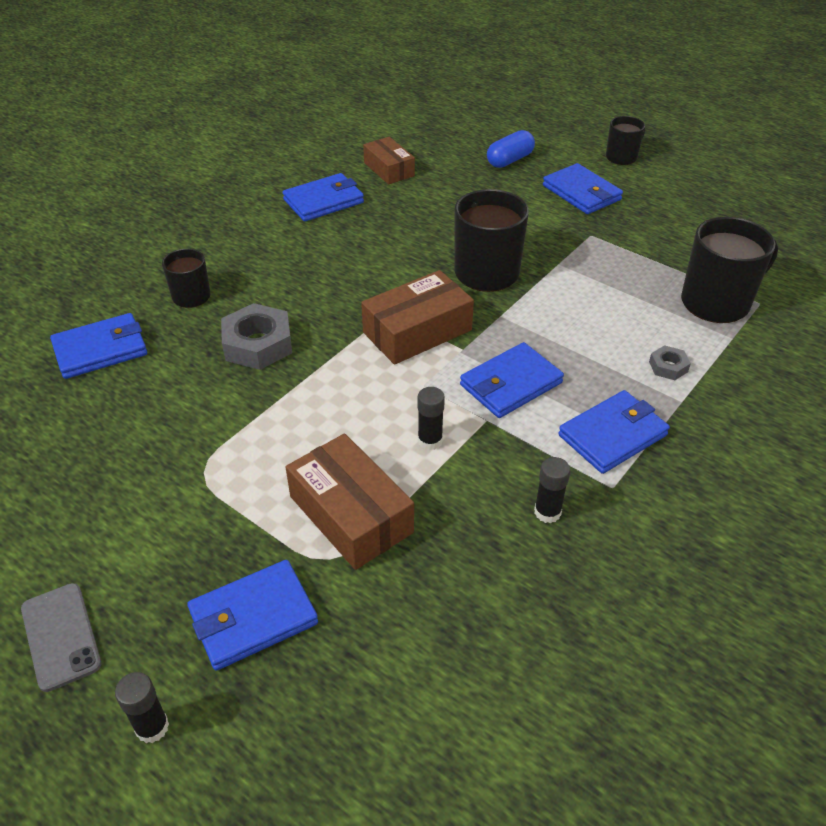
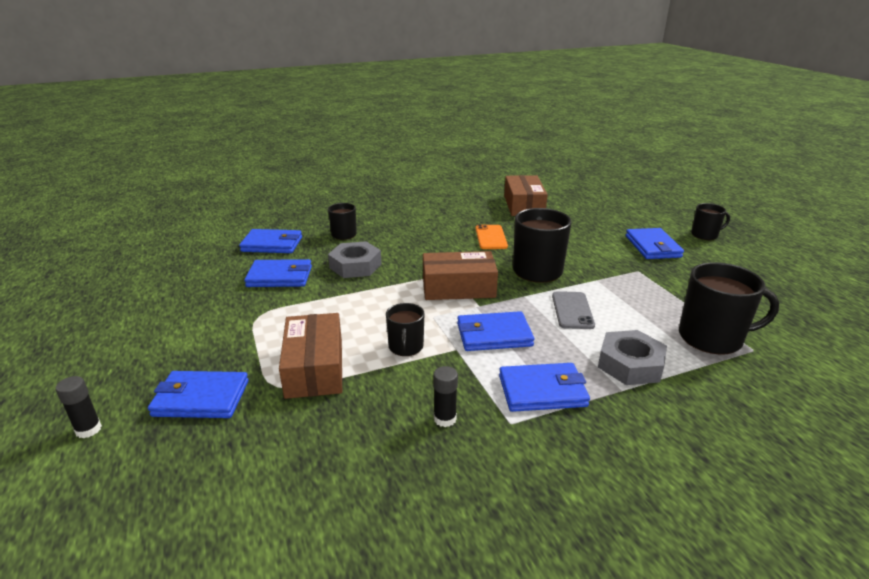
camera: 30 degrees right, 15 degrees down
(61, 636) = (103, 364): grey phone -> grey phone (572, 310)
(324, 201) = (466, 211): blue wallet -> blue wallet (280, 277)
(389, 169) = (523, 205): brown box -> brown box, size x1.52
(391, 237) = (491, 237): none -> orange phone
(430, 441) = (406, 347): black glue stick -> black mug
(509, 160) = (613, 218): blue capsule -> none
(668, 367) = (630, 364): grey nut -> grey nut, size x1.99

